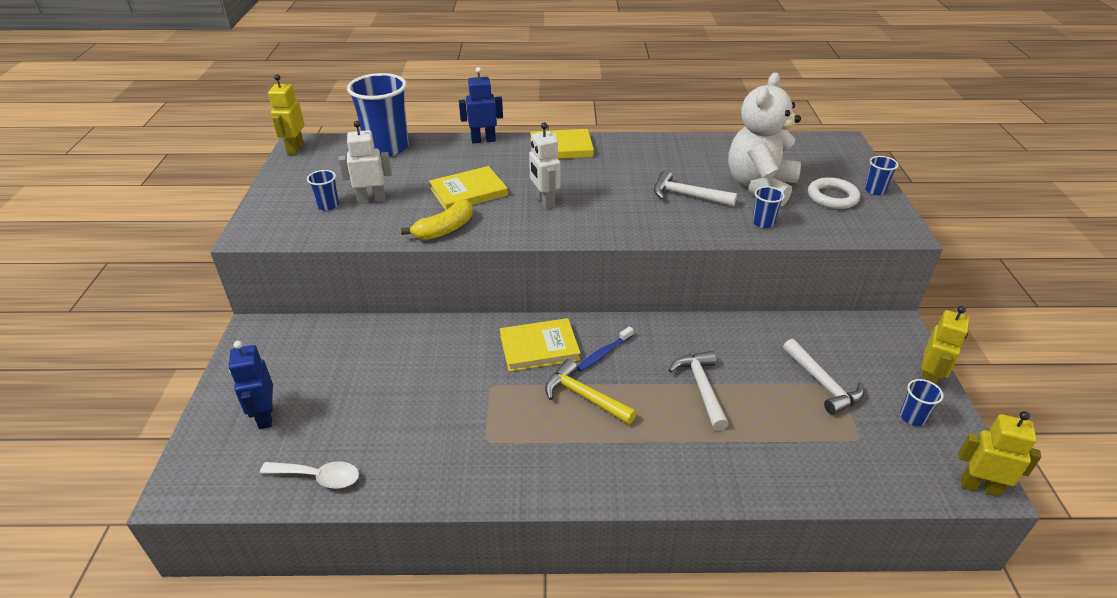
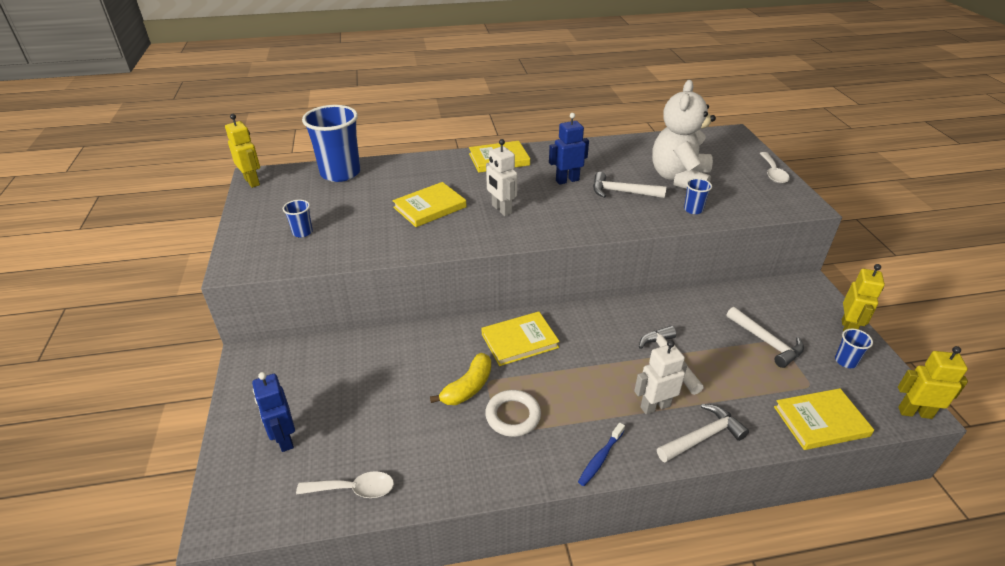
camera: 10 degrees left, 0 degrees up
(295, 148) = (252, 181): yellow robot -> yellow robot turned 150 degrees clockwise
(371, 200) = (342, 223): white robot -> white robot (655, 406)
(444, 229) = (420, 244): yellow banana -> yellow banana (468, 387)
(483, 140) = (427, 158): blue robot -> blue robot (567, 180)
(584, 396) = (573, 380): yellow hammer -> none
(603, 353) = (577, 339): blue toothbrush -> blue toothbrush (600, 458)
(712, 478) = (702, 437): none -> white hammer
(832, 197) = (741, 182): white ring -> white ring (513, 416)
(858, 481) = (821, 421): none -> yellow book
(875, 190) = (773, 173): blue cup -> white spoon

